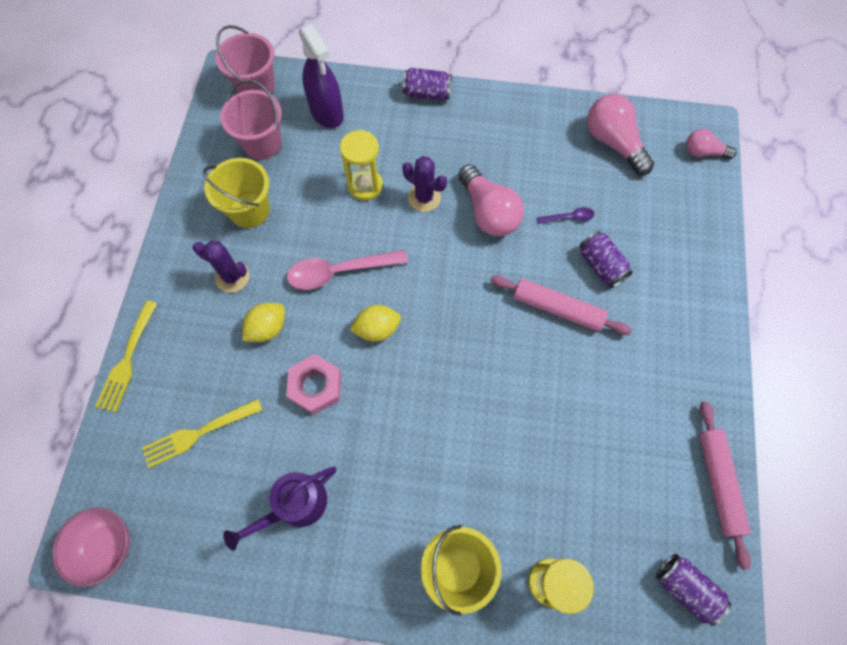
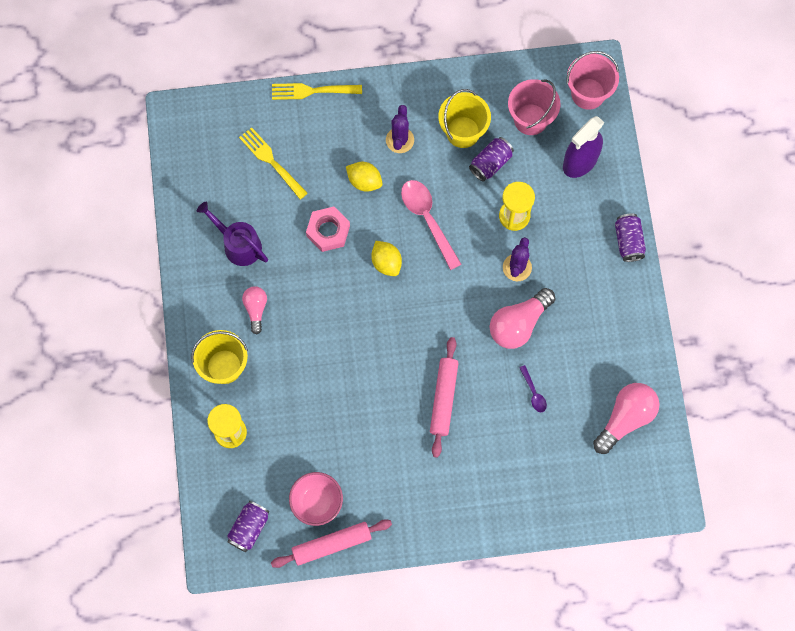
camera: 75 degrees right, 5 degrees up
(107, 546) = (181, 132): pink bowl -> pink bowl (317, 502)
(601, 266) = (494, 427): purple can -> purple can (490, 163)
(703, 152) = (640, 502): pink light bulb -> pink light bulb (256, 309)

